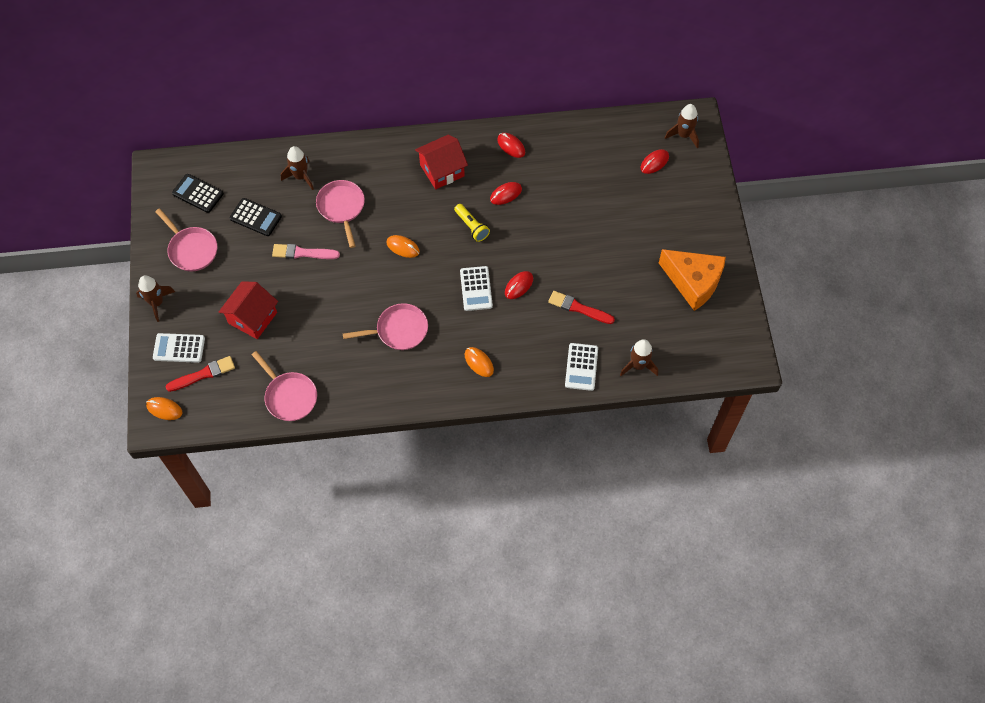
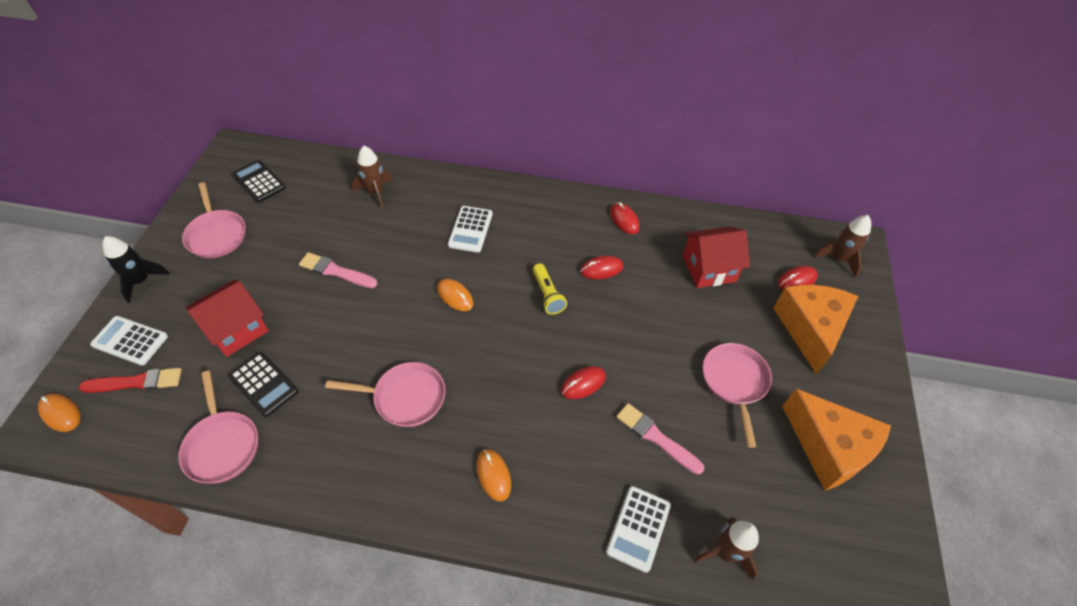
camera: 15 degrees right, 10 degrees down
(157, 303) = (141, 281): brown rocket -> black rocket
(255, 217) = (305, 220): black calculator -> black calculator (263, 384)
(342, 208) = (404, 235): pink pan -> pink pan (735, 382)
(442, 170) = (535, 225): red house -> red house (709, 268)
(476, 289) = (526, 372): white calculator -> white calculator (470, 229)
(579, 308) = (656, 437): red brush -> pink brush
(669, 200) = (810, 329): none -> orange cheese

